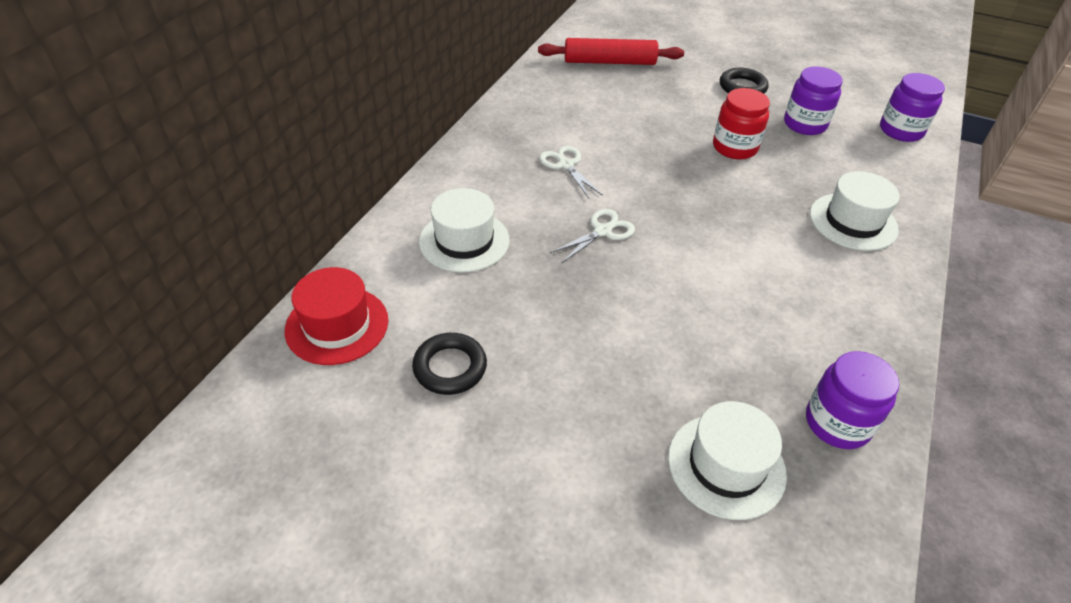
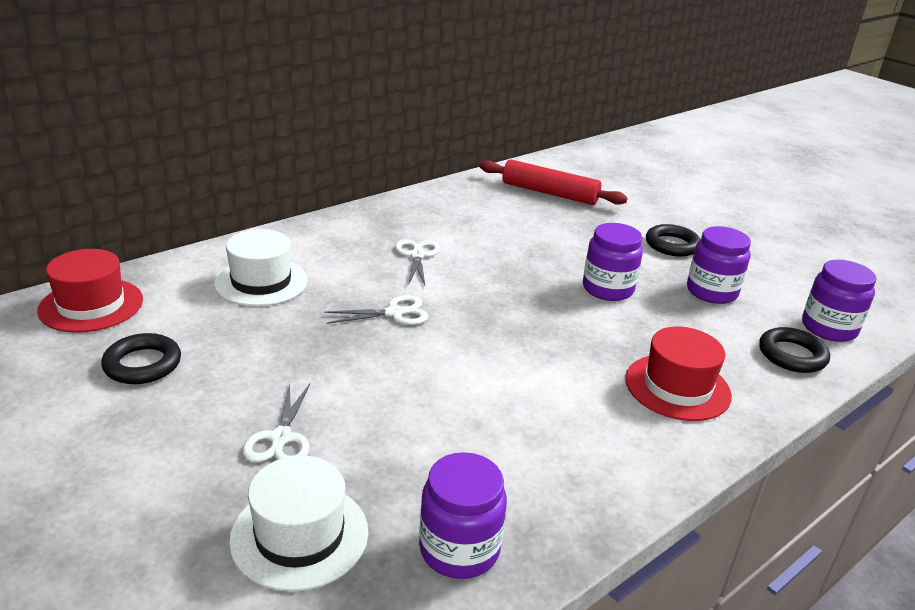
camera: 25 degrees right, 15 degrees down
(631, 388) = (281, 438): none -> white scissors
(734, 147) = (607, 289): red jar -> purple jar
(853, 221) = (677, 387): white hat -> red hat
(898, 164) = (792, 355): none -> black ring

